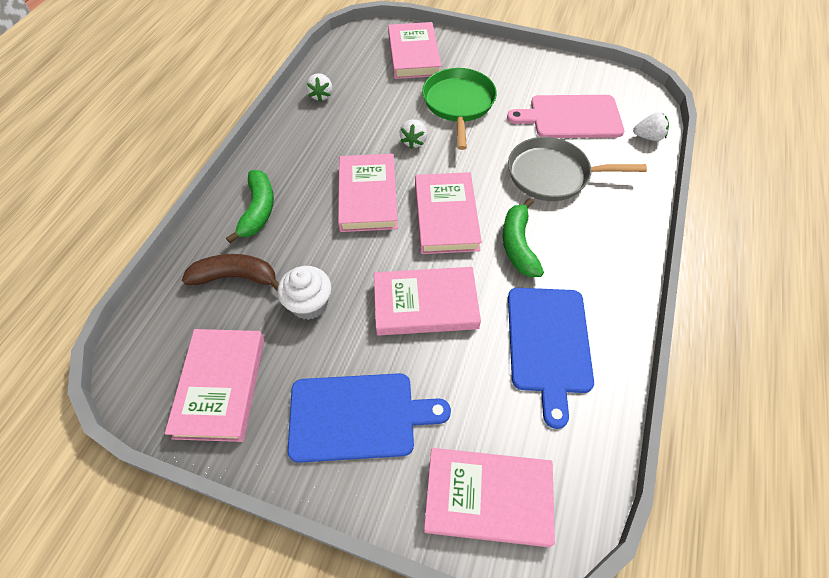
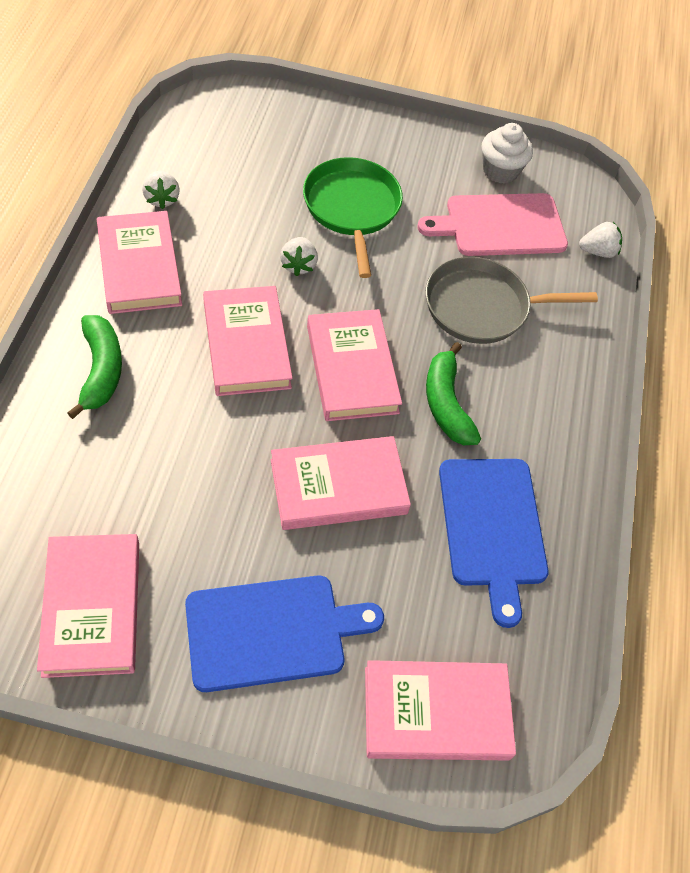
camera: 15 degrees left, 0 degrees up
(236, 277) = (86, 464): brown banana -> none
(309, 304) = (190, 495): white cupcake -> white cupcake (500, 171)
(414, 55) = (283, 135): pink book -> pink book (139, 267)

